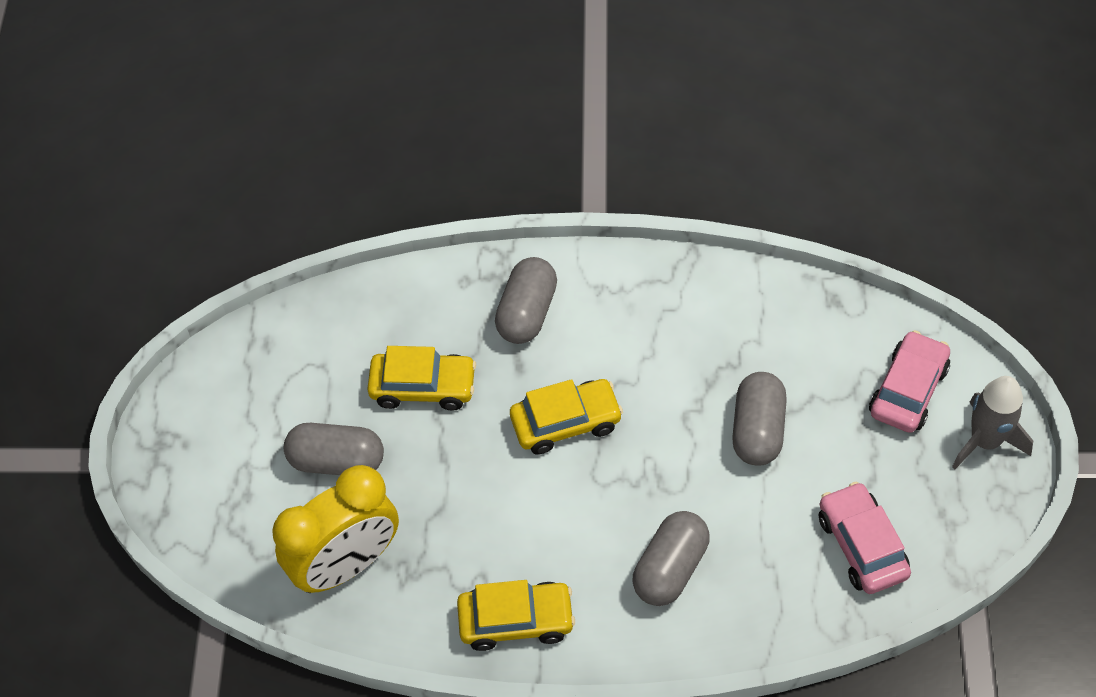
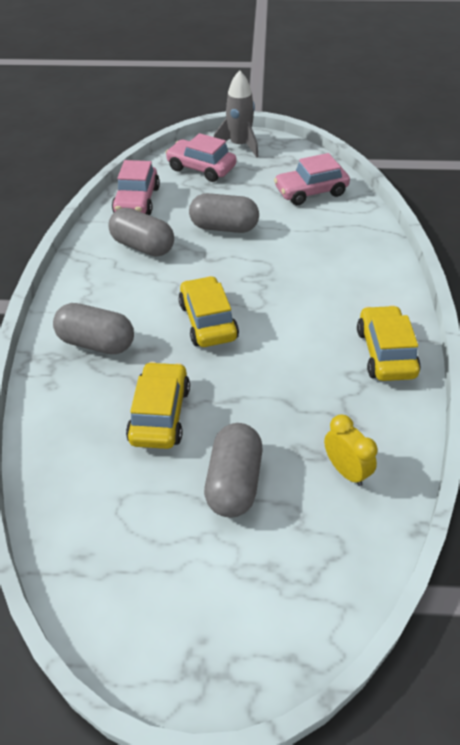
camera: 90 degrees left, 10 degrees down
(346, 564) = (346, 470): yellow clock -> yellow clock, size x0.49
(670, 568) = (333, 271): grey capsule -> grey capsule (143, 246)
(811, 316) = (137, 200): none -> pink car

